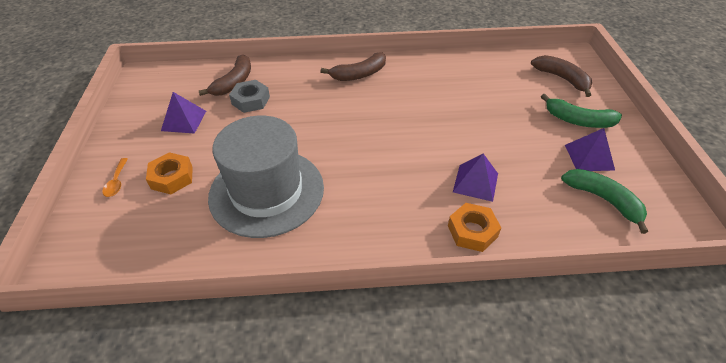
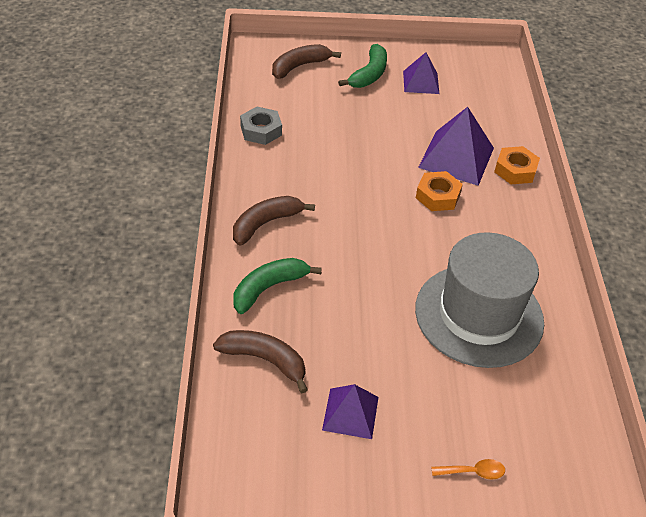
camera: 90 degrees left, 0 degrees up
(172, 177) = (462, 410): orange nut -> orange nut (438, 196)
(251, 100) = (311, 338): grey nut -> grey nut (261, 130)
(359, 74) = (265, 224): brown banana -> brown banana turned 105 degrees counterclockwise
(475, 182) = (456, 157): purple pyramid -> purple pyramid, size x1.62
(603, 200) = (472, 89): green banana -> green banana (268, 288)

